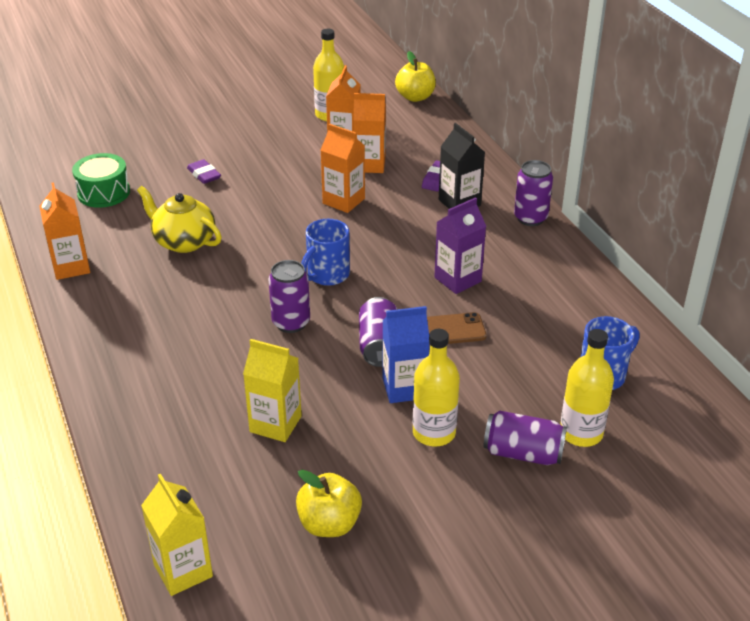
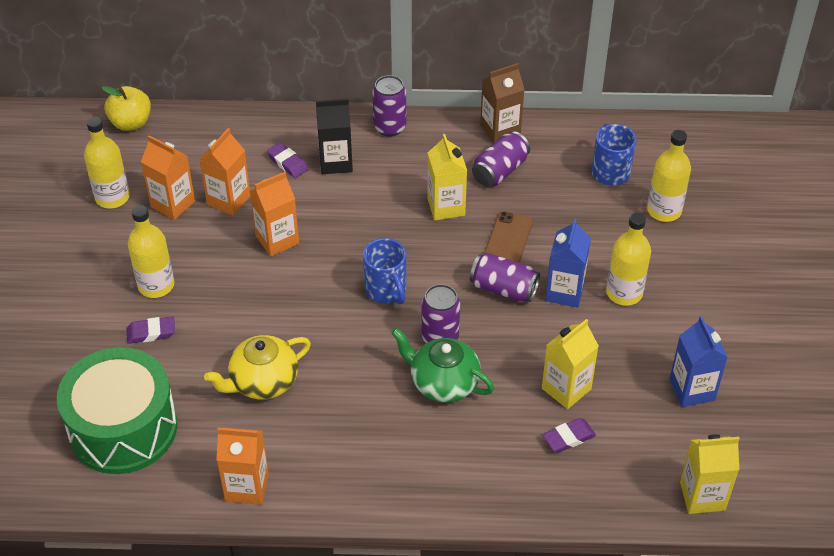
camera: 65 degrees left, 10 degrees up
(103, 192) = (123, 428): green drum -> green drum, size x1.74
(213, 443) = (568, 438): none -> purple eraser
(237, 340) = (443, 383): none -> green teapot
(253, 161) = (156, 285): none -> yellow bottle
(329, 524) = (692, 389): yellow apple -> blue carton
(457, 279) = (446, 207): purple carton -> yellow carton
(523, 453) = (669, 251): purple can -> purple can (500, 171)
(591, 284) = (500, 130): none -> brown carton

